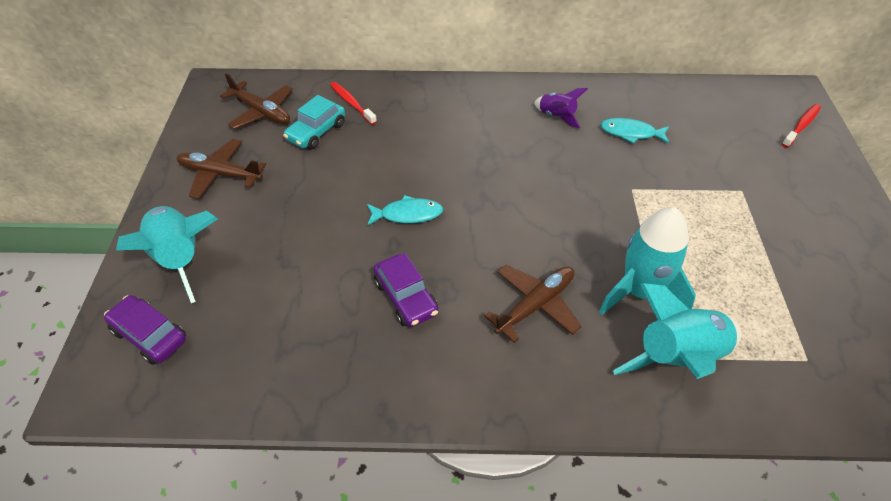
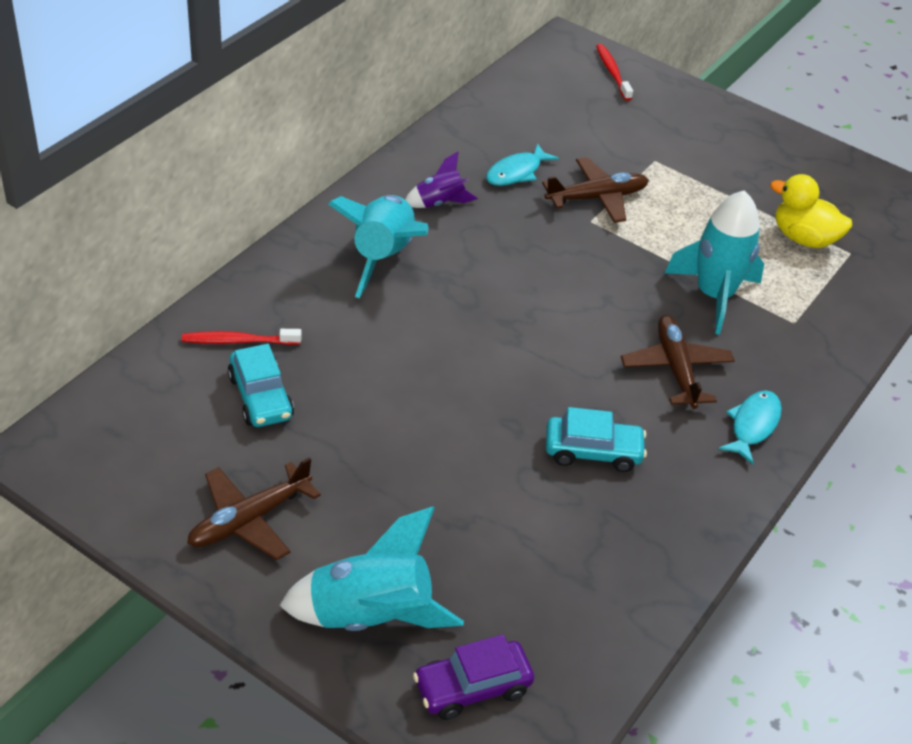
camera: 60 degrees left, 5 degrees down
(261, 112) = (162, 429): brown plane -> brown plane (596, 198)
(406, 297) = (593, 451): purple car -> turquoise car
(407, 214) = (478, 391): turquoise fish -> turquoise fish (753, 425)
(678, 358) = (797, 319): turquoise rocket -> turquoise rocket (382, 257)
(780, 318) = (803, 238): none -> yellow duck

